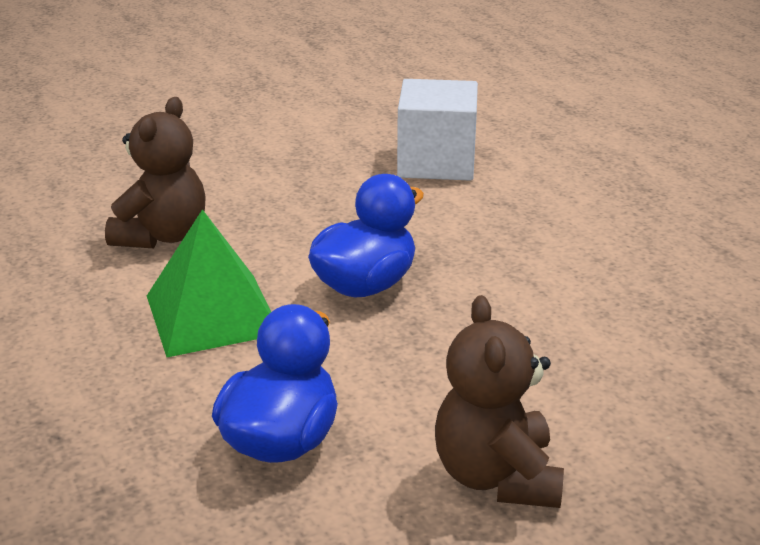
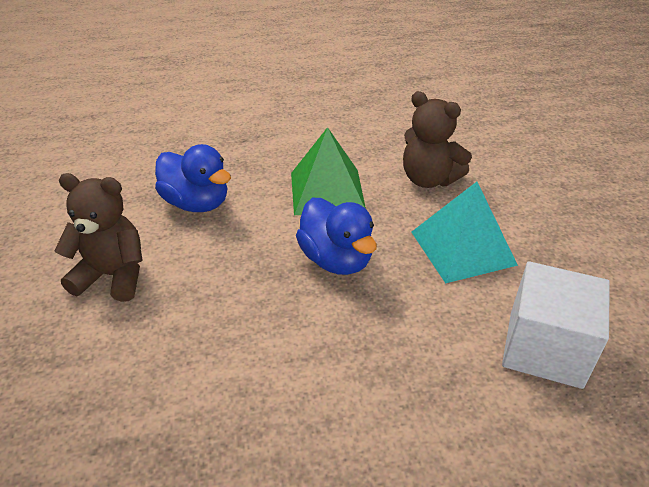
camera: 105 degrees right, 10 degrees up
(305, 206) = (462, 248): none -> turquoise pyramid

